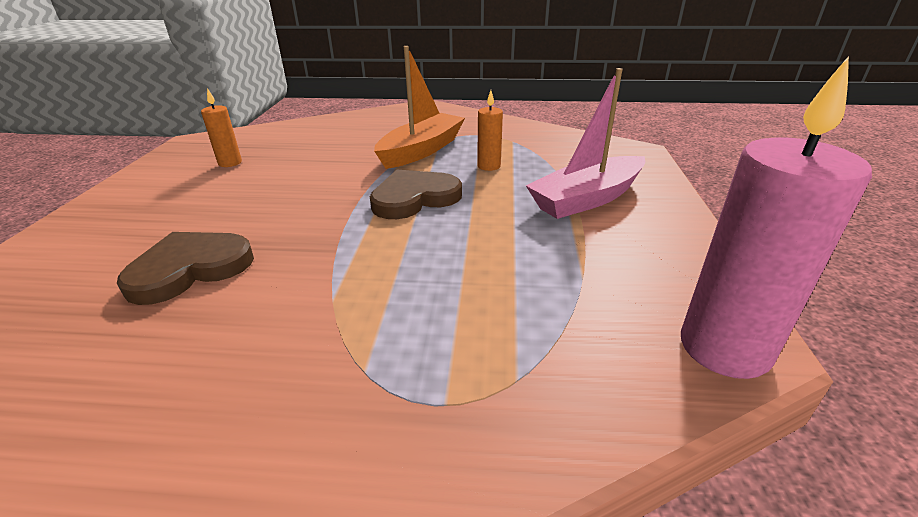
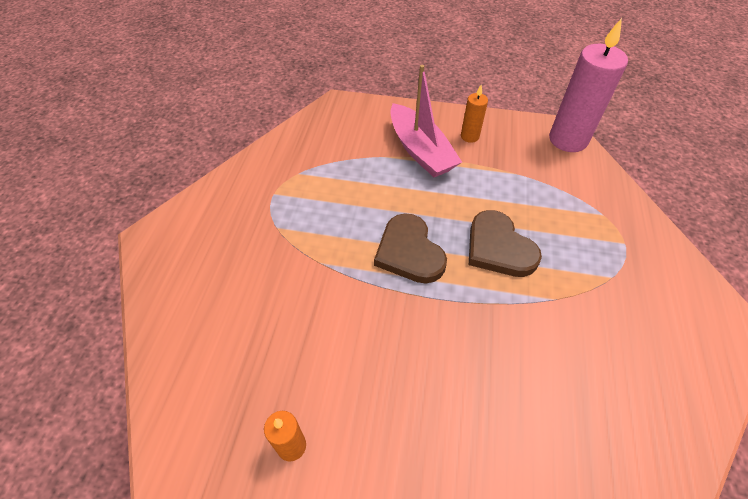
camera: 85 degrees left, 20 degrees up
(190, 269) = (526, 410): brown heart -> brown heart (498, 248)
(421, 150) = (302, 244): orange boat -> none
(489, 166) = (352, 197): orange candle -> orange candle (469, 136)

